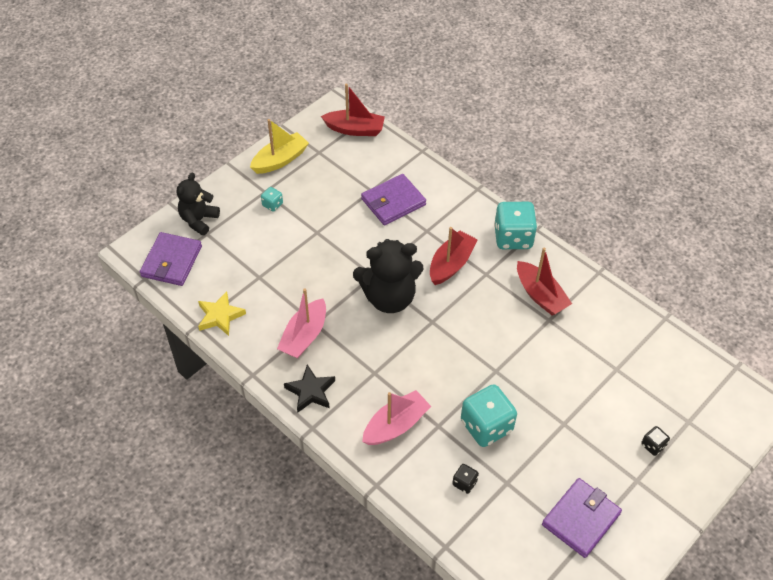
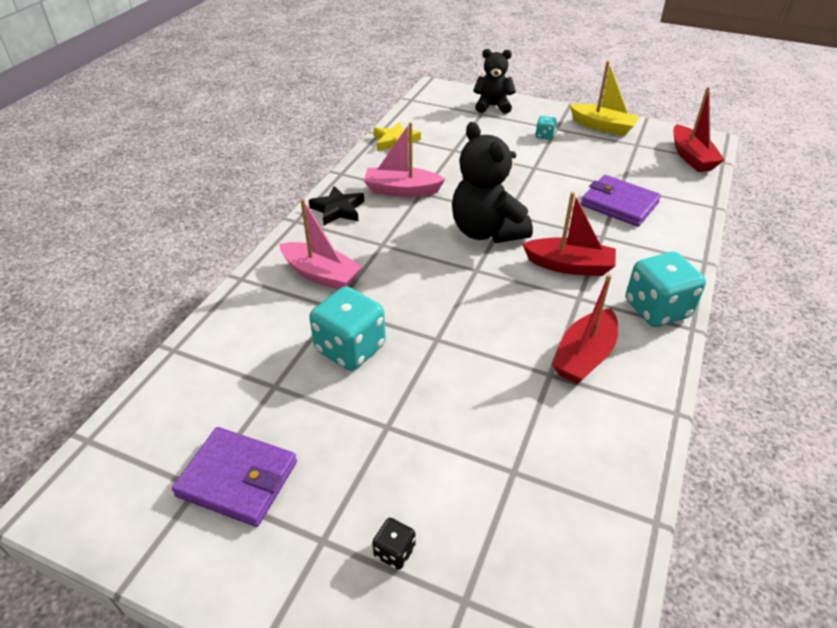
camera: 70 degrees right, 10 degrees down
(171, 261) = (438, 106): purple wallet -> none
(464, 483) = (263, 347): black dice -> none

